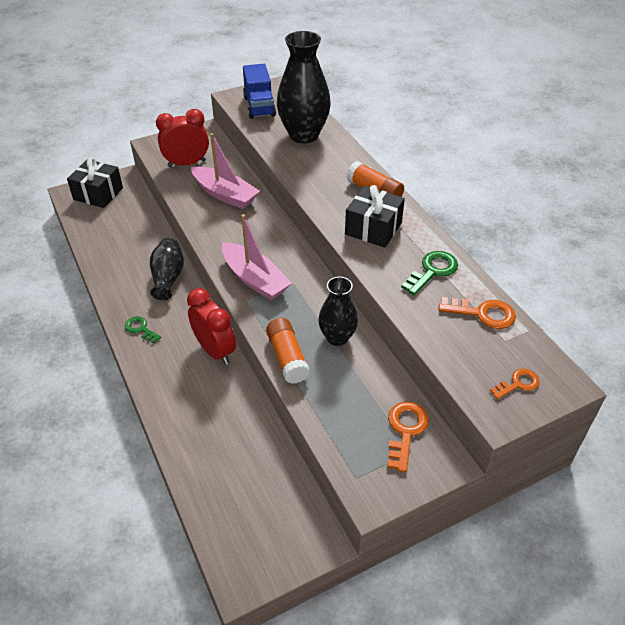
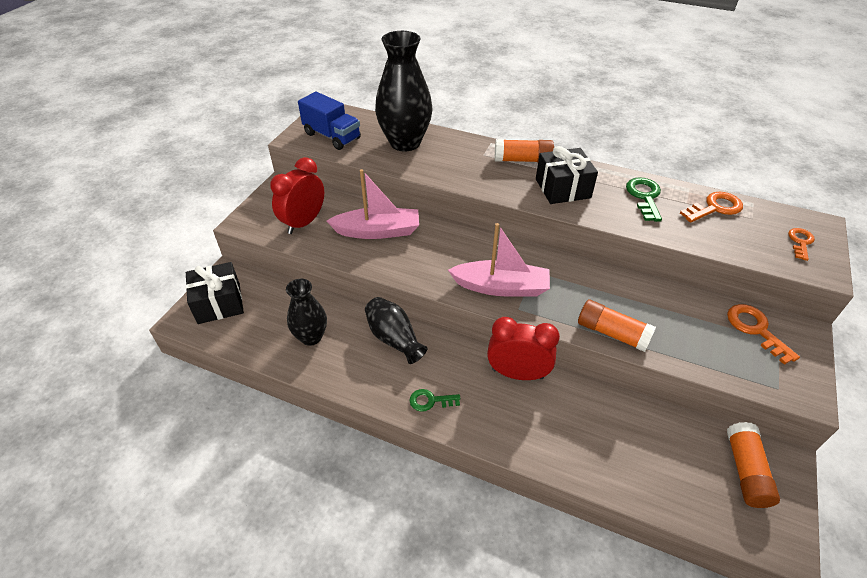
camera: 40 degrees left, 0 degrees up
(282, 522) = (745, 471): none -> orange glue stick
(337, 337) = (622, 293): black vase -> black vase (311, 337)

